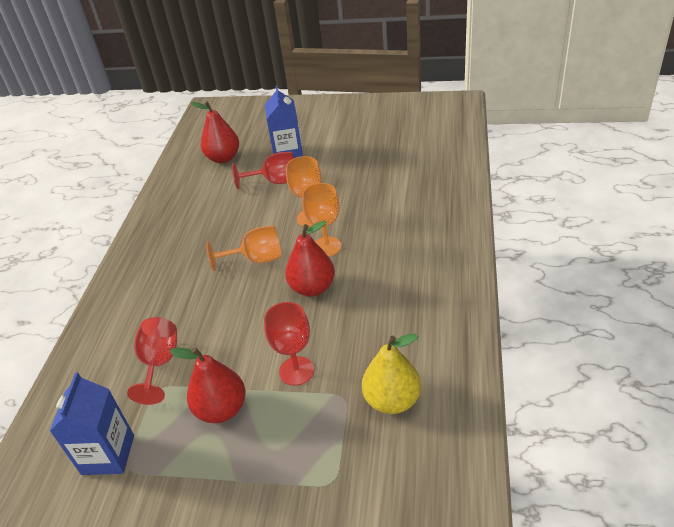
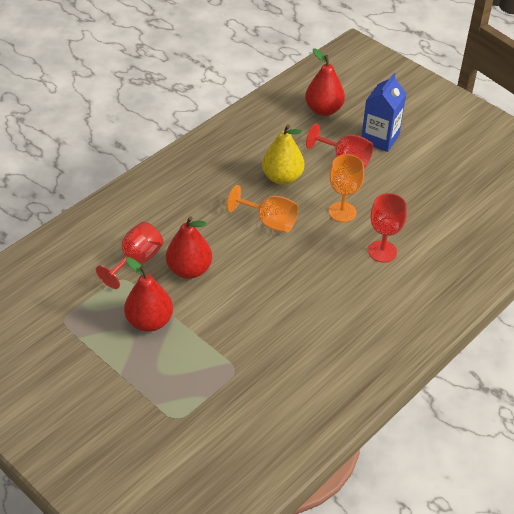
camera: 30 degrees right, 5 degrees up
(108, 454) = (58, 303): blue carton -> none
(296, 371) = (221, 329): red goblet -> red goblet (382, 251)
(312, 288) = (289, 273): red pear -> red pear (189, 270)
(327, 246) = (331, 246): orange goblet -> none
(392, 400) = (265, 395): yellow pear -> yellow pear (282, 178)

